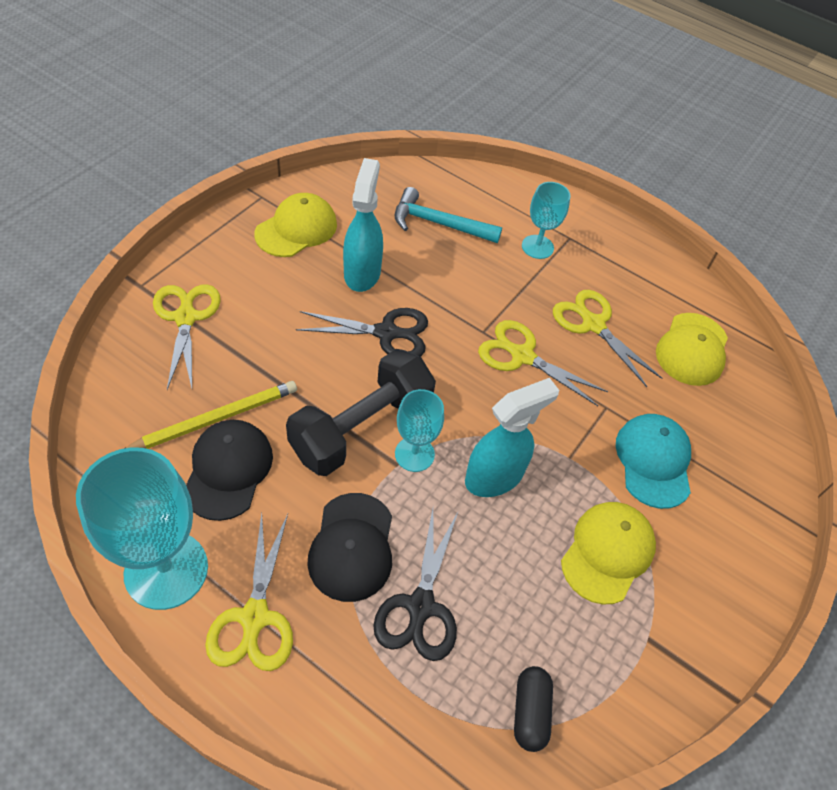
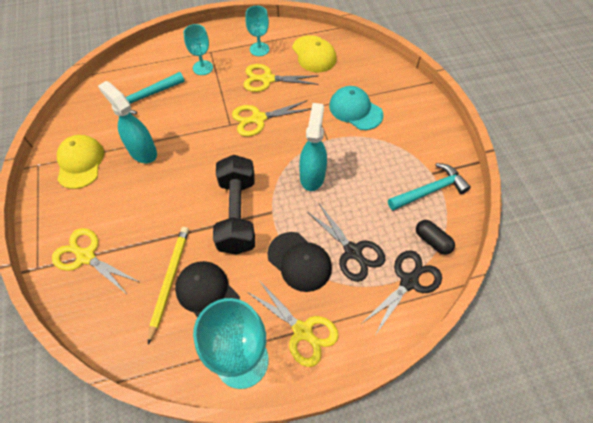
camera: 45 degrees left, 5 degrees up
(387, 333) = (191, 165): black scissors -> black scissors (409, 281)
(414, 454) = (272, 200): turquoise goblet -> turquoise goblet (259, 49)
(607, 552) = (383, 159): yellow cap -> none
(614, 654) = (429, 190): none -> turquoise hammer

